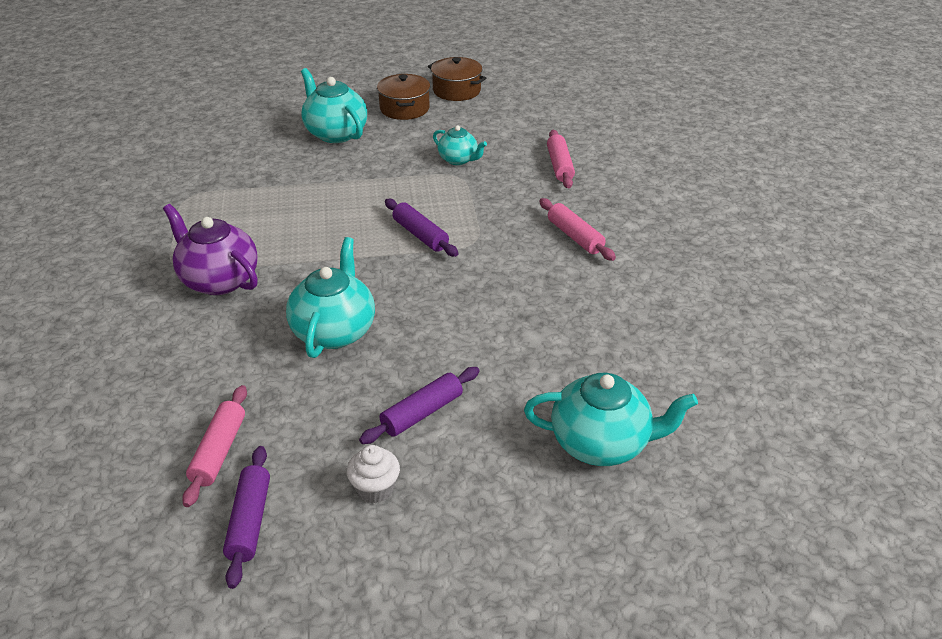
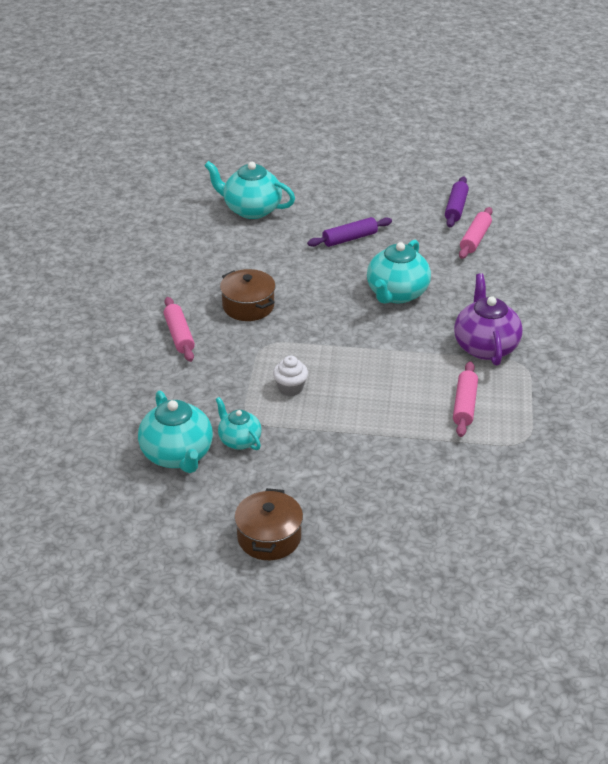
camera: 165 degrees left, 0 degrees up
(219, 280) = (485, 347): purple teapot -> purple teapot turned 150 degrees counterclockwise
(335, 133) = (363, 507): turquoise teapot -> turquoise teapot (178, 455)
(375, 489) = (386, 210): white cupcake -> white cupcake (290, 388)
(420, 235) = (309, 359): purple rolling pin -> none
(456, 90) = (190, 561): brown pot -> brown pot (248, 306)
(559, 166) = (141, 413): pink rolling pin -> pink rolling pin (464, 405)

